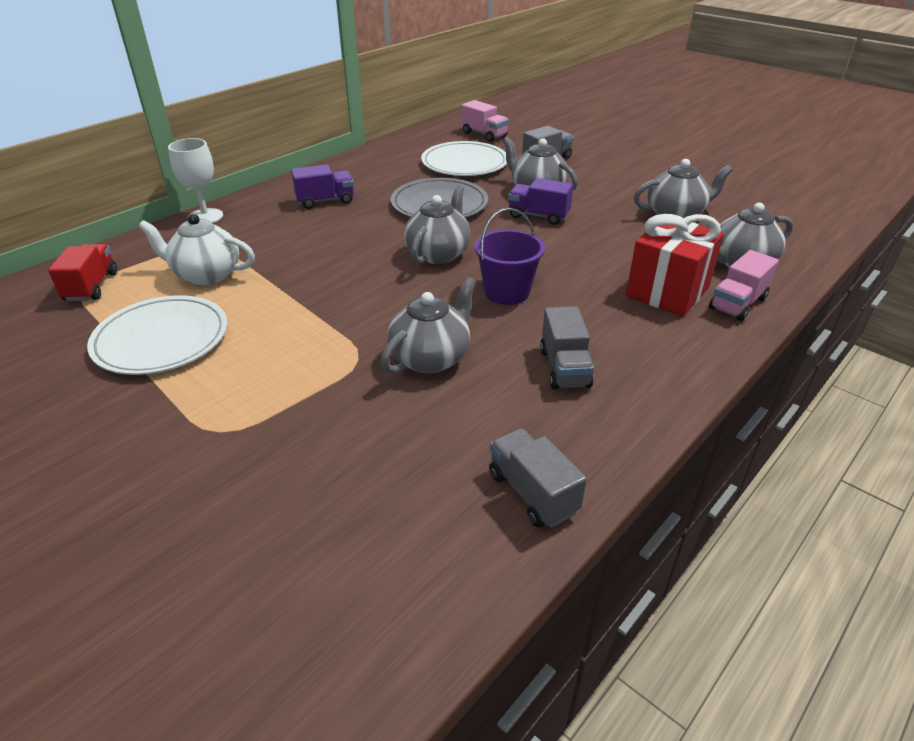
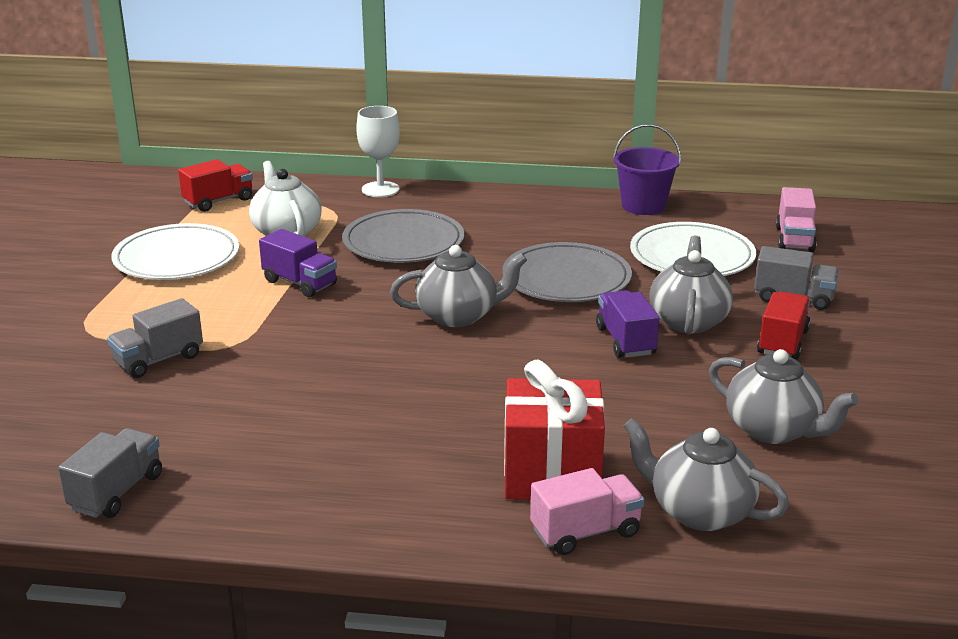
camera: 55 degrees right, 10 degrees down
(303, 236) = (403, 242): none -> grey plate
(325, 201) = (486, 223): purple truck -> purple truck (300, 283)
(431, 358) = (267, 378): grey teapot -> none
(507, 292) = (428, 377): purple bucket -> purple bucket (643, 206)
(564, 368) = (321, 452): grey truck -> grey truck (158, 360)
(589, 179) = (782, 342): none -> red truck
(737, 303) = (585, 532): pink truck -> pink truck turned 150 degrees clockwise

